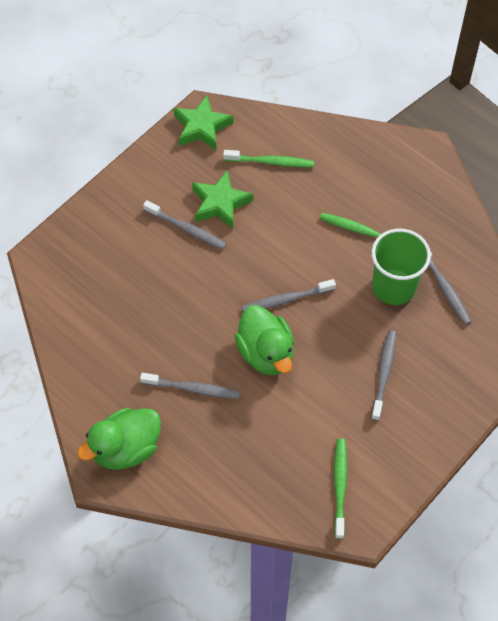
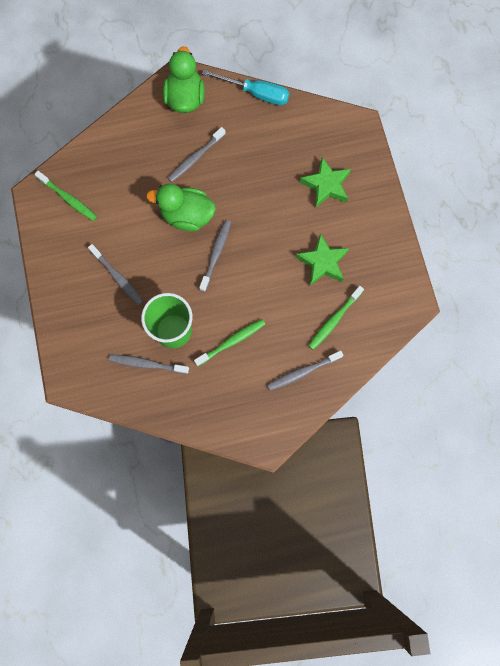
camera: 125 degrees right, 15 degrees up
(68, 379) = (256, 93): none -> turquoise screwdriver
(186, 229) = (317, 227): grey toothbrush -> grey toothbrush (302, 372)
(202, 127) = (399, 293): green star -> green star (326, 185)

